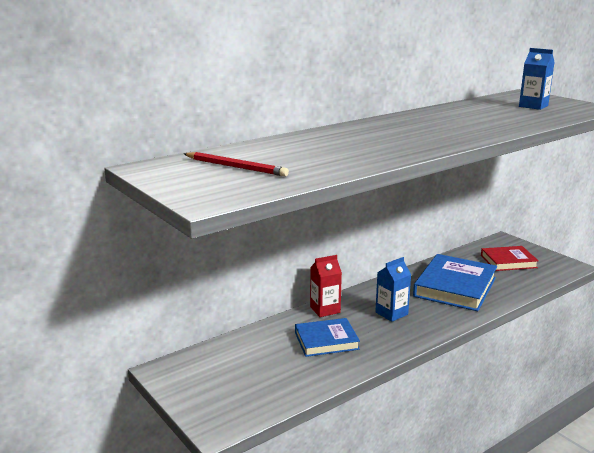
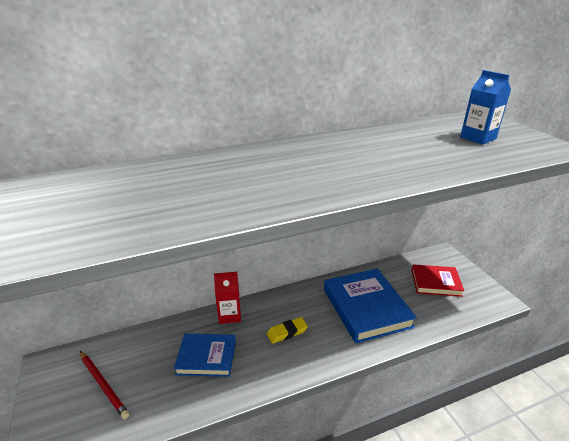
camera: 15 degrees right, 10 degrees up
(236, 167) = (47, 208): red pencil -> red pencil (103, 385)
(391, 313) = (287, 332): blue carton -> yellow eraser
(455, 287) = (366, 308): blue book -> blue book turned 60 degrees counterclockwise

